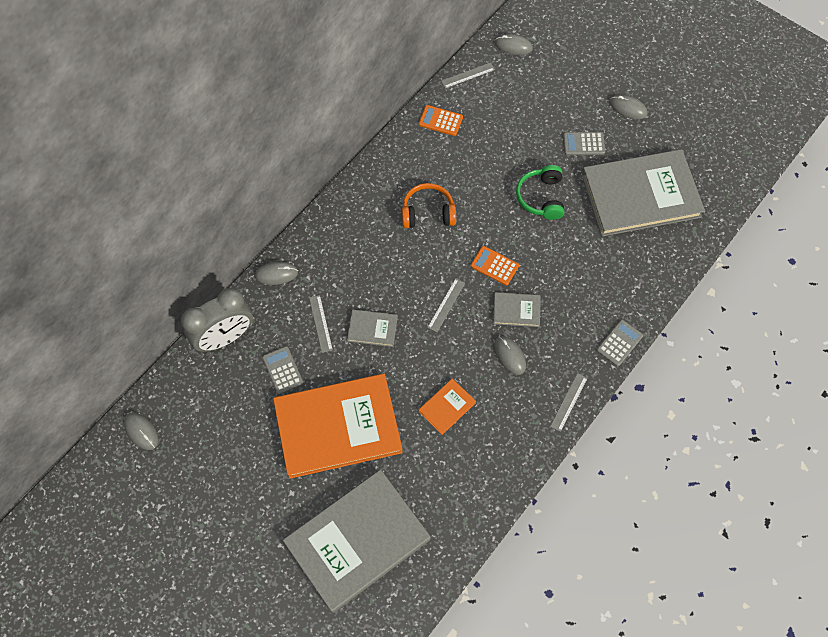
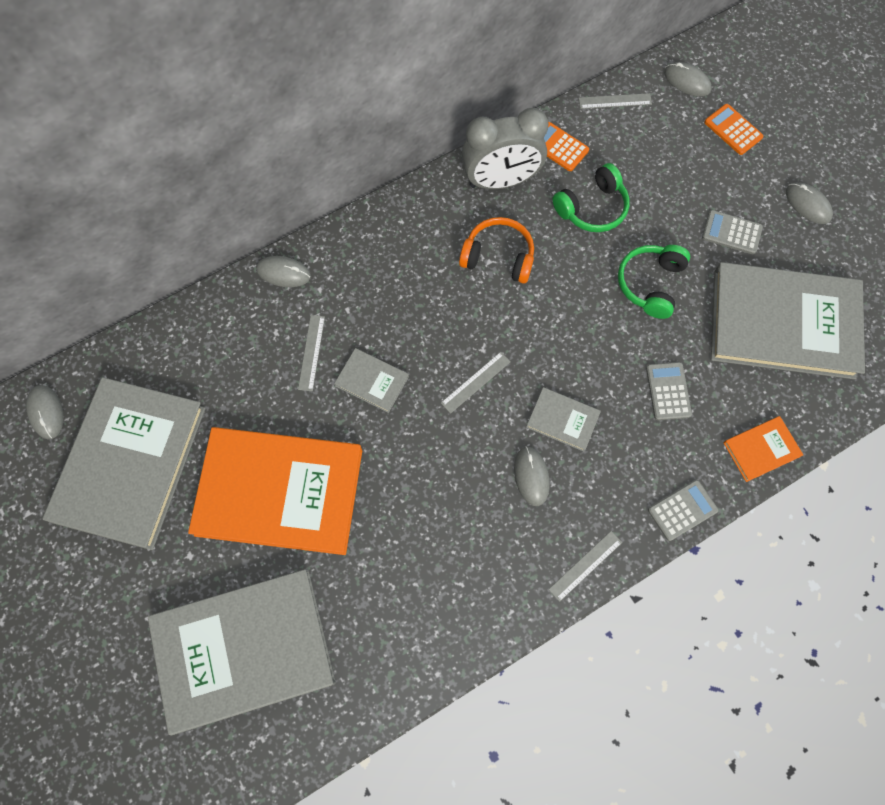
camera: 20 degrees right, 5 degrees up
(220, 445) = (130, 464): none -> grey book
(225, 337) = (191, 330): grey clock -> grey clock (501, 181)
(283, 370) = (242, 395): grey calculator -> grey calculator (668, 391)
(447, 407) = (425, 515): orange book -> orange book (761, 449)
(481, 157) = (592, 208): none -> green headphones
(494, 266) = (556, 352): orange calculator -> orange calculator (733, 130)

